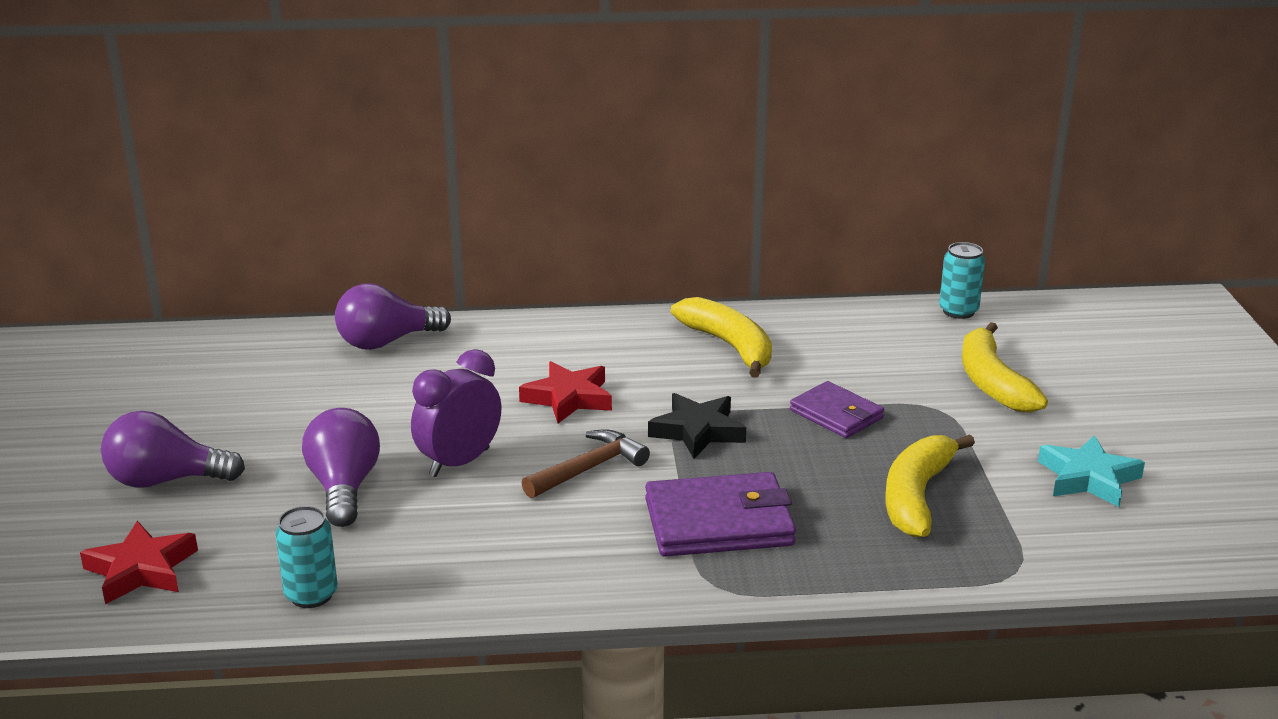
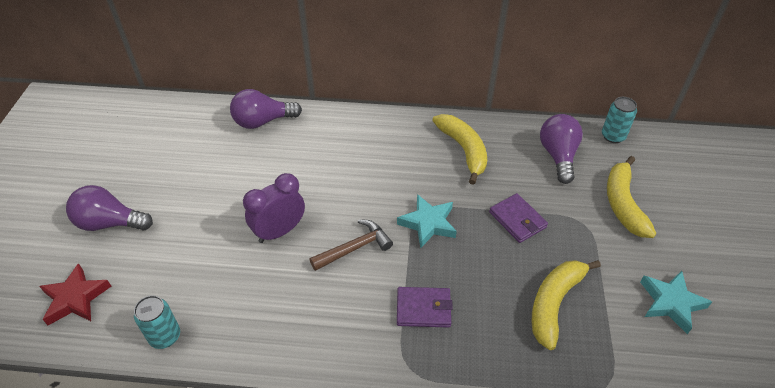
camera: 10 degrees right, 20 degrees up
(344, 488) = (207, 244): purple light bulb -> purple light bulb (558, 156)
(568, 398) = (357, 183): red star -> none
(697, 431) = (428, 223): black star -> turquoise star
(718, 522) = (423, 309): purple wallet -> purple wallet, size x0.63

